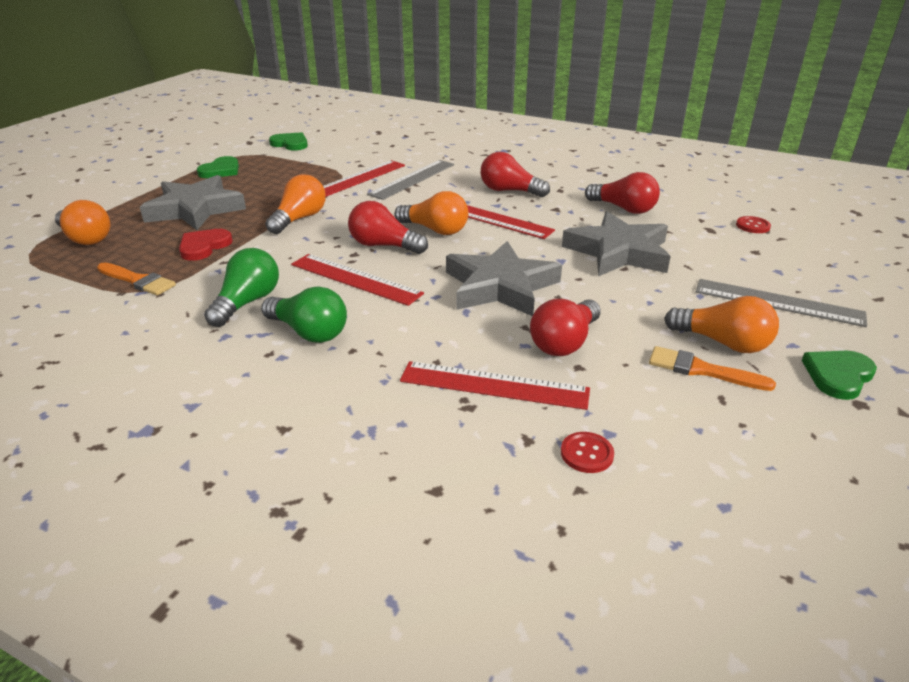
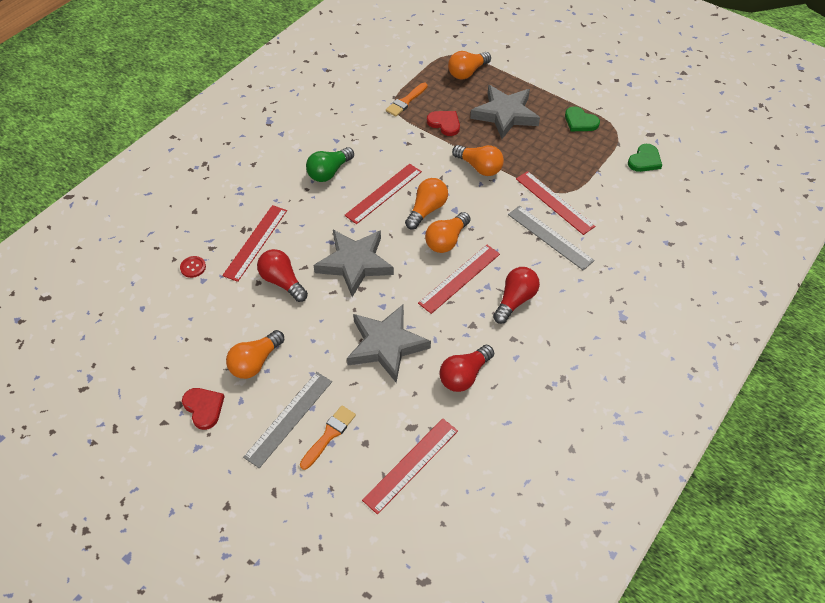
camera: 100 degrees right, 20 degrees up
(247, 302) = (368, 146): green light bulb -> none
(384, 246) = (427, 210): red light bulb -> orange light bulb
(702, 370) = (234, 339): orange brush -> orange brush (329, 435)
(752, 226) = (411, 465): red button -> red ruler
(838, 376) = (204, 408): green heart -> red heart

